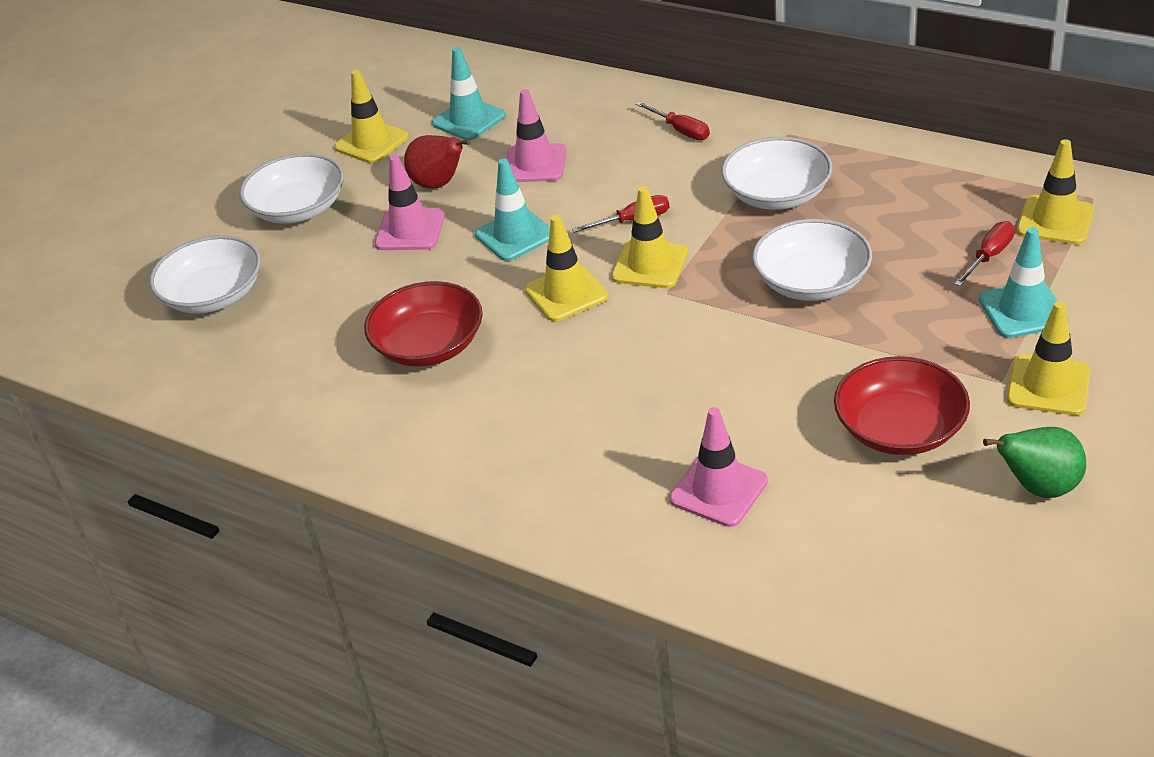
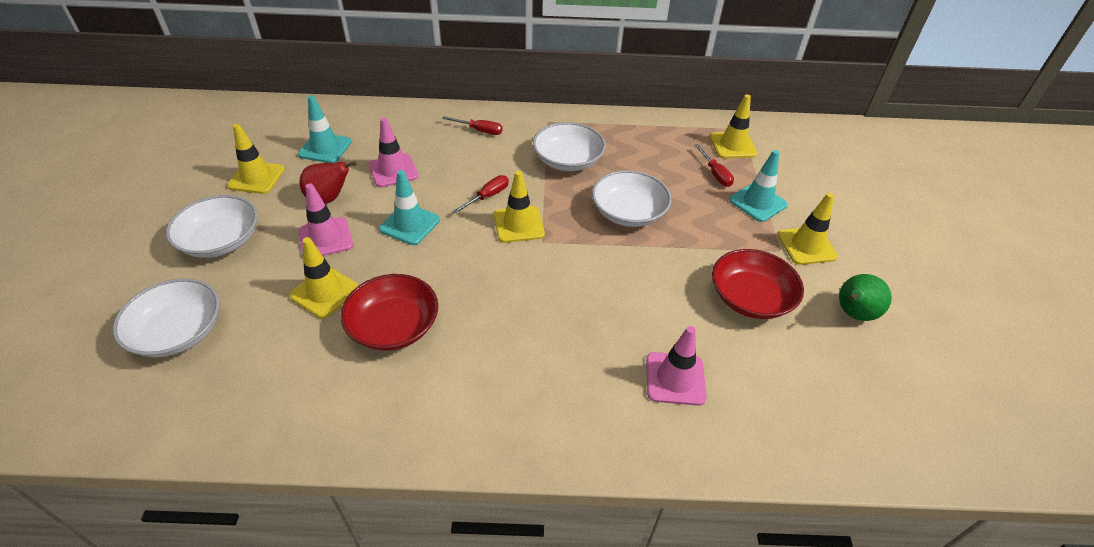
camera: 35 degrees left, 5 degrees up
(566, 293) = (474, 259): yellow traffic cone -> yellow traffic cone (325, 292)
(989, 256) = (715, 174): red screwdriver -> red screwdriver turned 150 degrees clockwise

